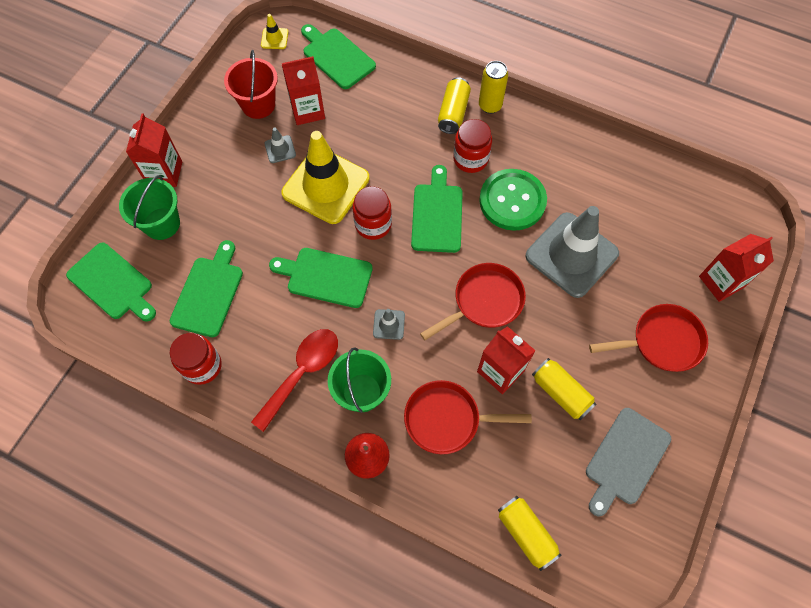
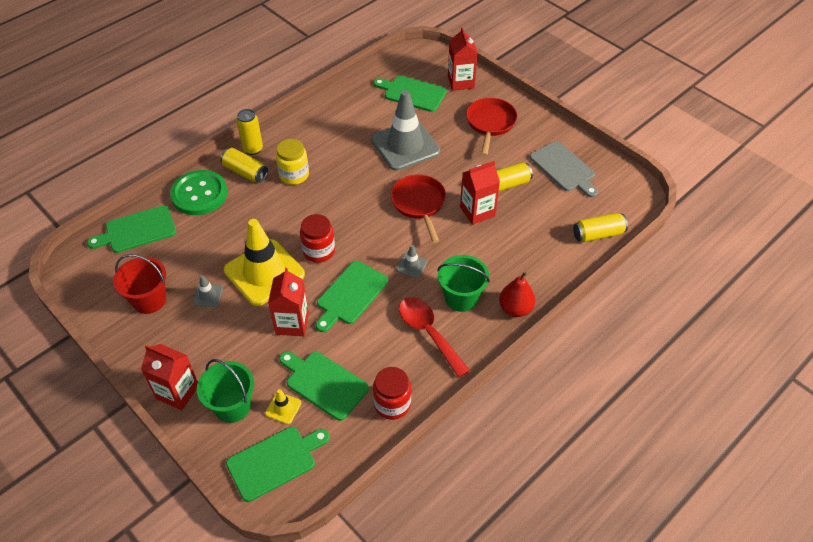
camera: 70 degrees left, 15 degrees down
(274, 38) = (83, 270): yellow traffic cone -> yellow traffic cone (283, 408)
(307, 110) = (180, 265): red carton -> red carton (292, 323)
(437, 214) = (332, 209): green cutting board -> green cutting board (412, 93)
(447, 419) = (502, 252): red pan -> none
(470, 159) = (294, 175): red jar -> yellow jar
(512, 201) = (344, 163): green button -> green button (199, 194)

